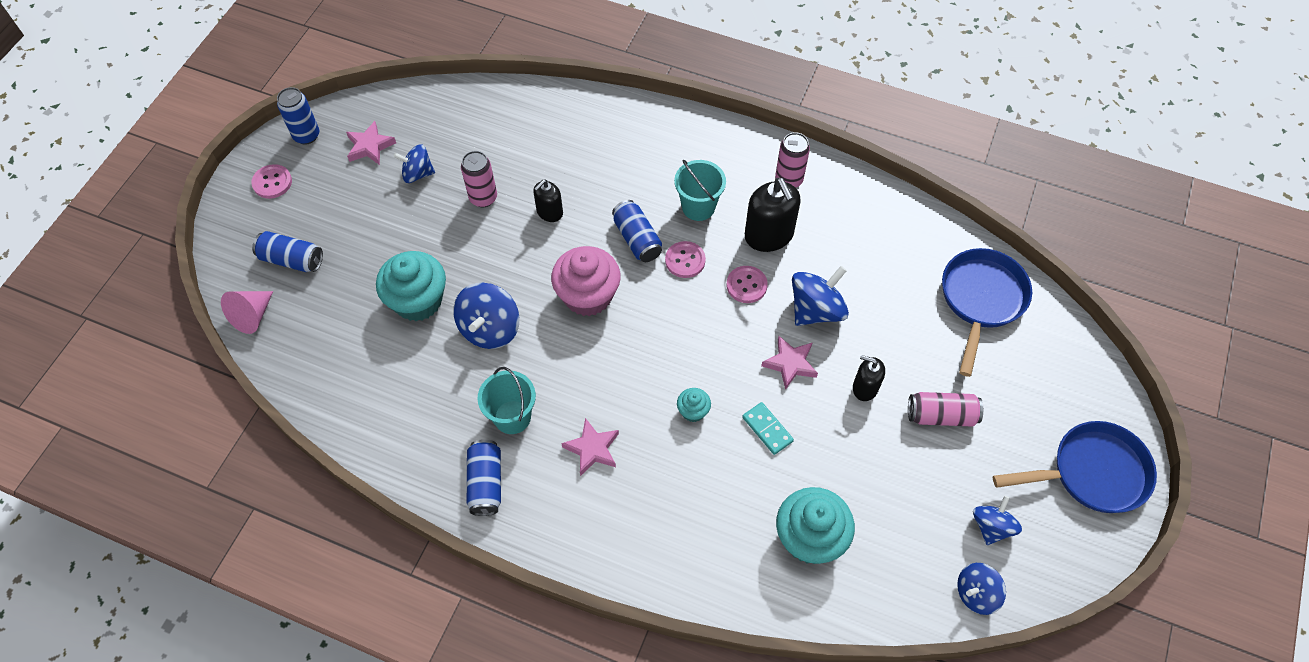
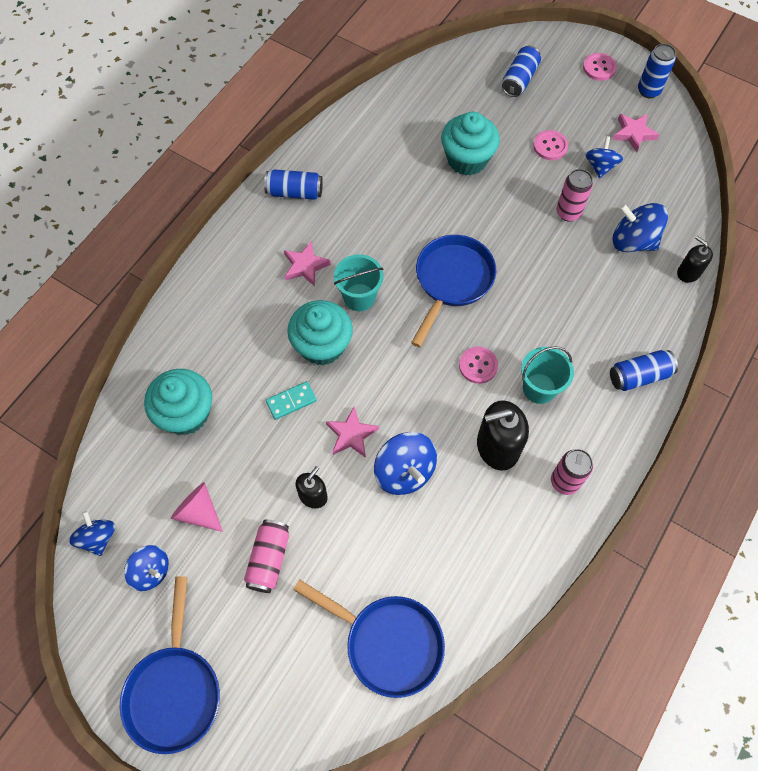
camera: 100 degrees right, 5 degrees up
(252, 316) = (470, 56): pink cone -> pink cone (198, 511)
(490, 329) = (431, 206): blue spinning top -> blue spinning top (633, 241)
(512, 417) = (346, 214): turquoise bucket -> turquoise bucket (359, 297)
(549, 212) = (546, 262): black soap dispenser -> black soap dispenser (688, 272)
(588, 296) = (452, 281): pink cupcake -> blue pan
(637, 239) = (508, 329): blue can -> blue can (639, 376)
(693, 411) = (322, 345): turquoise cupcake -> turquoise cupcake, size x2.11
(746, 285) = (442, 414): pink button -> pink button (550, 146)

